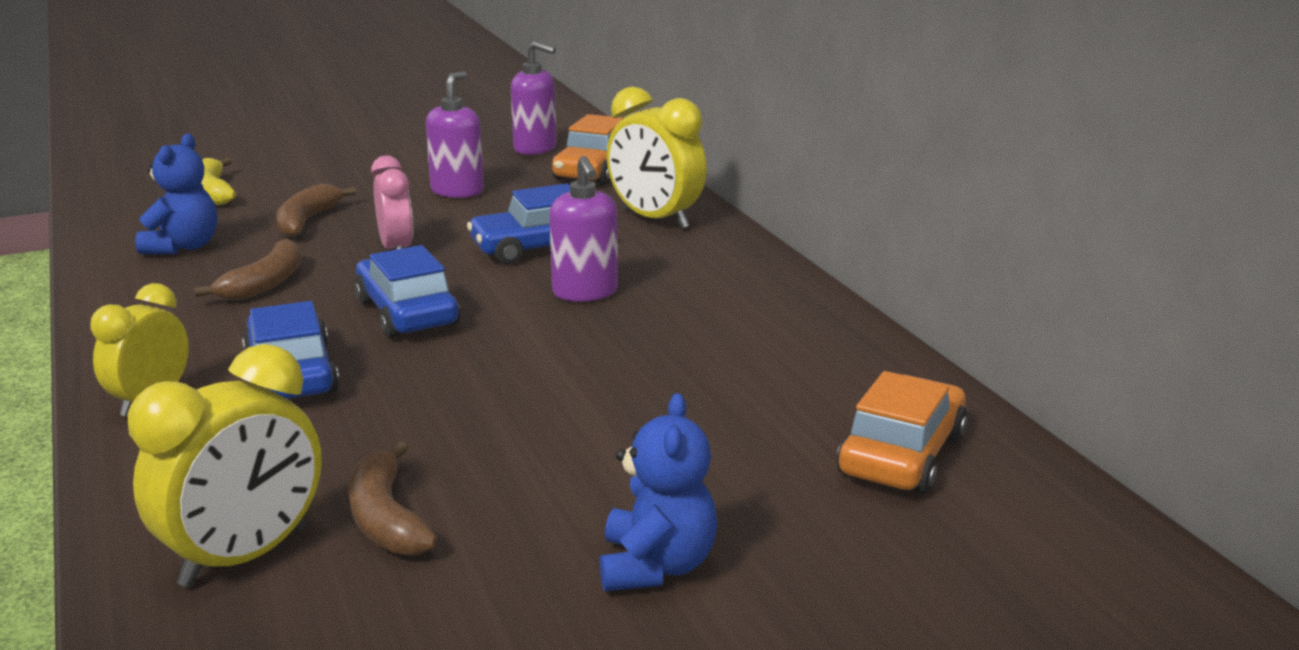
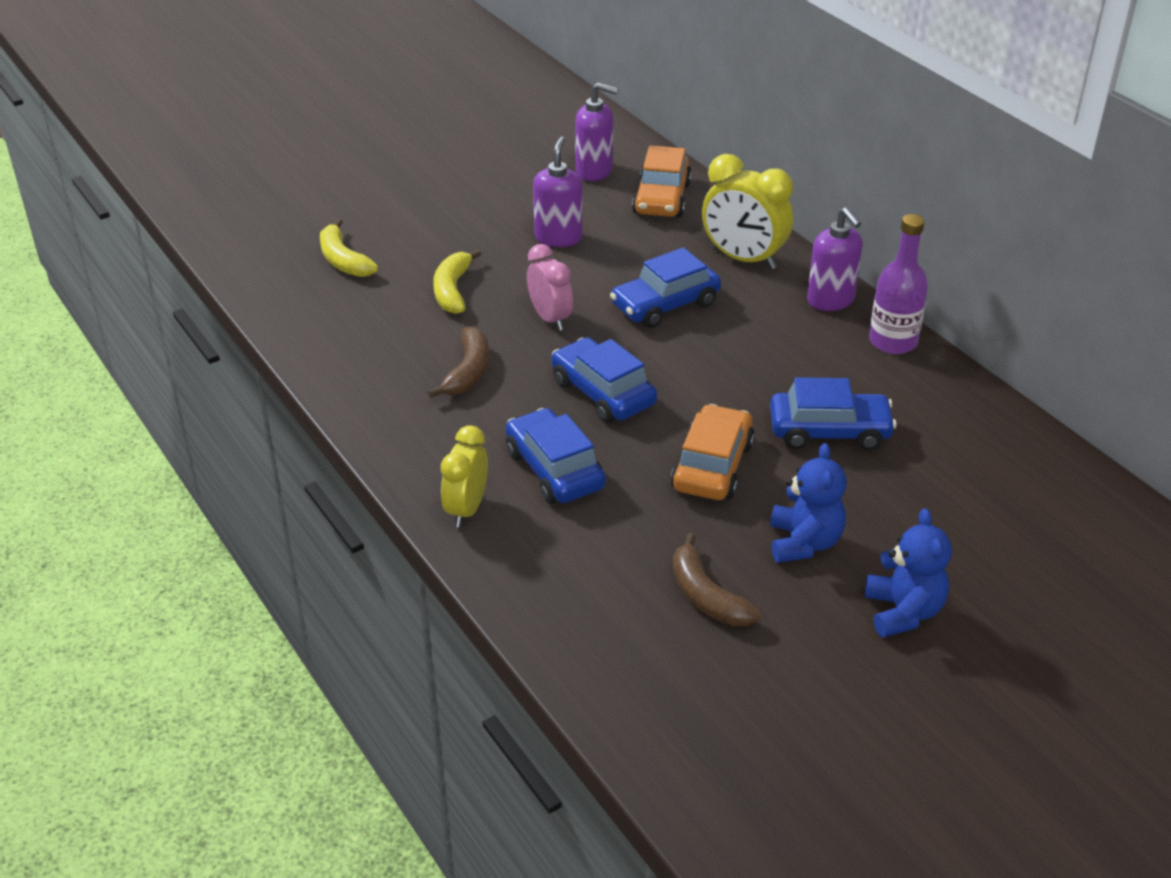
camera: 10 degrees left, 15 degrees up
(183, 247) = (369, 334): blue teddy bear -> blue teddy bear (804, 543)
(244, 557) = (631, 640): yellow clock -> none
(307, 221) = (452, 290): brown banana -> yellow banana
(585, 292) = (729, 354): purple soap dispenser -> purple soap dispenser (831, 300)
(666, 369) = (829, 431): none -> blue car
(796, 297) = (893, 341): none -> purple bottle
(902, 455) = (1025, 495): orange car -> orange car (712, 466)

